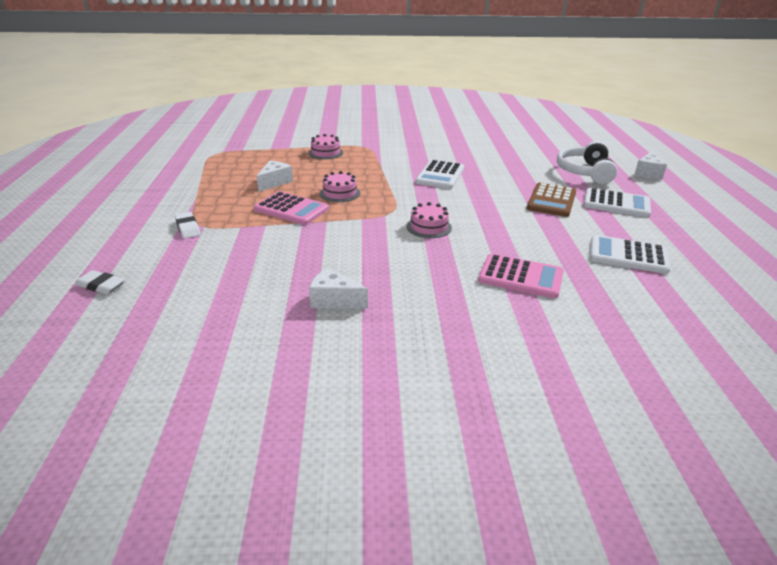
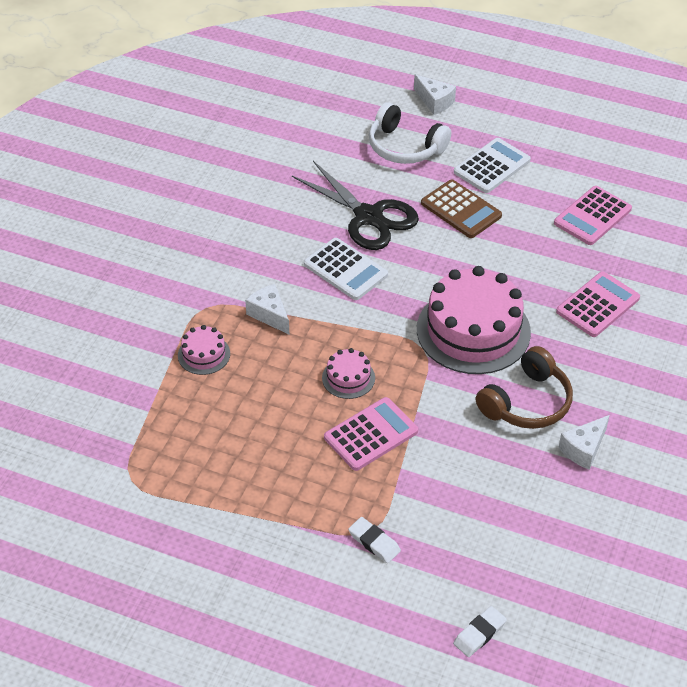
camera: 65 degrees left, 15 degrees up
(188, 228) = (374, 542): white eraser -> white eraser turned 45 degrees clockwise
(274, 182) = (280, 433): white cheese -> white cheese (269, 315)
(369, 263) = (527, 402): none -> brown headphones
(429, 227) = (473, 330): pink cake -> pink cake, size x2.20
(499, 173) = (368, 217): none -> black scissors
(628, 255) = (592, 216): white calculator -> pink calculator

